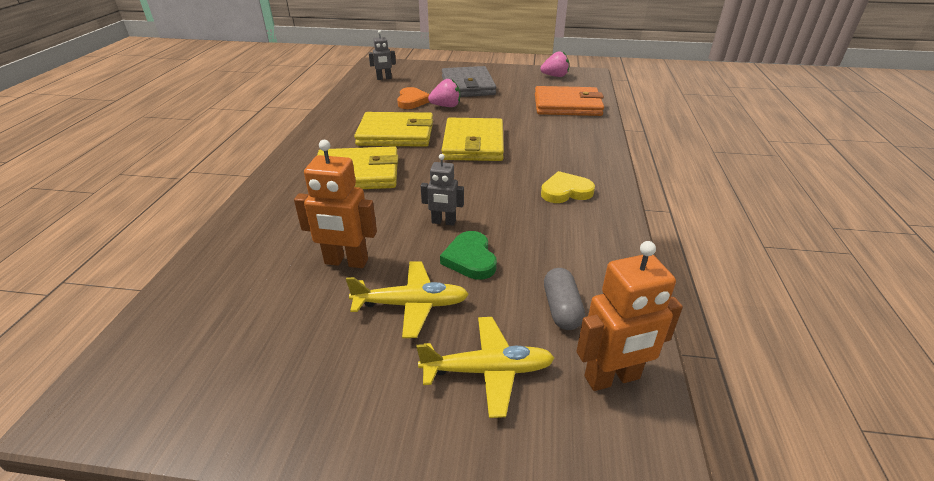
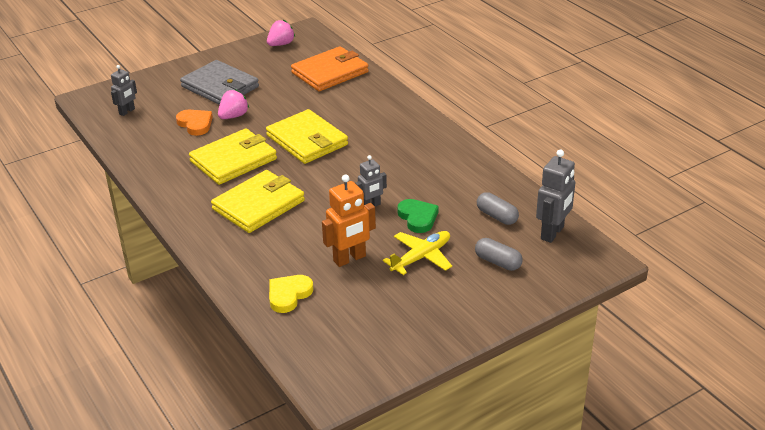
camera: 40 degrees left, 0 degrees up
(470, 259) = (418, 218): green heart -> green heart turned 150 degrees counterclockwise
(487, 371) = (498, 262): yellow plane -> grey capsule
(565, 191) = (417, 147): yellow heart -> yellow heart (289, 295)
(612, 378) = (552, 233): orange robot -> grey robot

